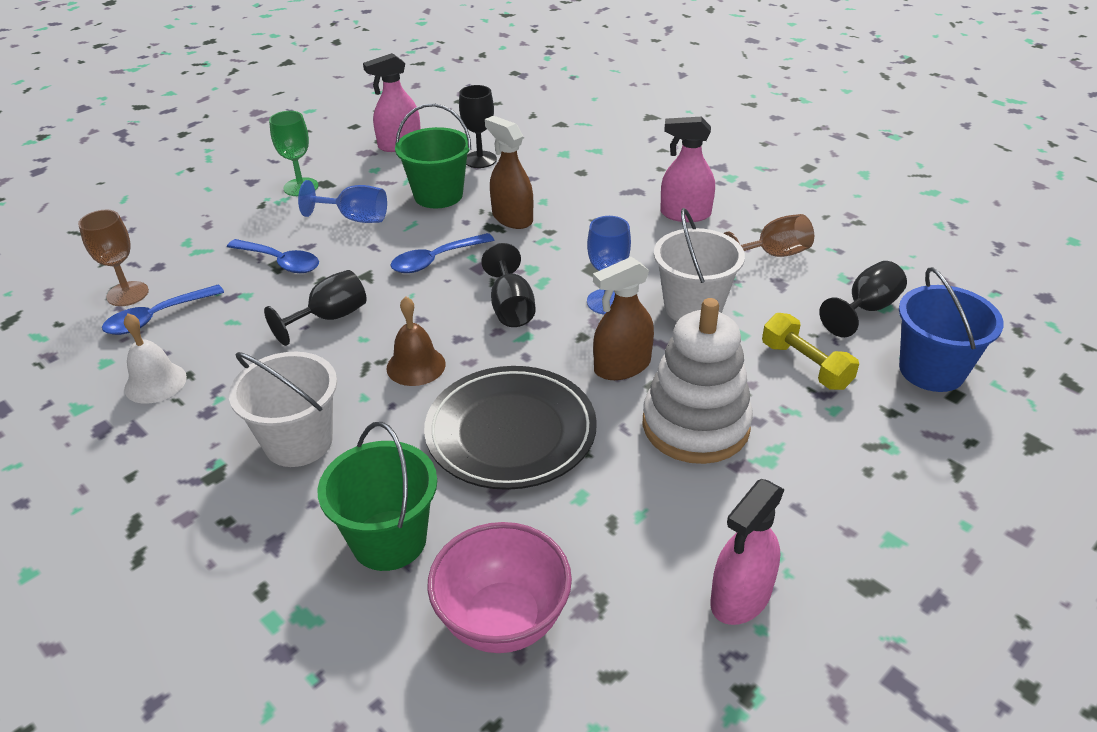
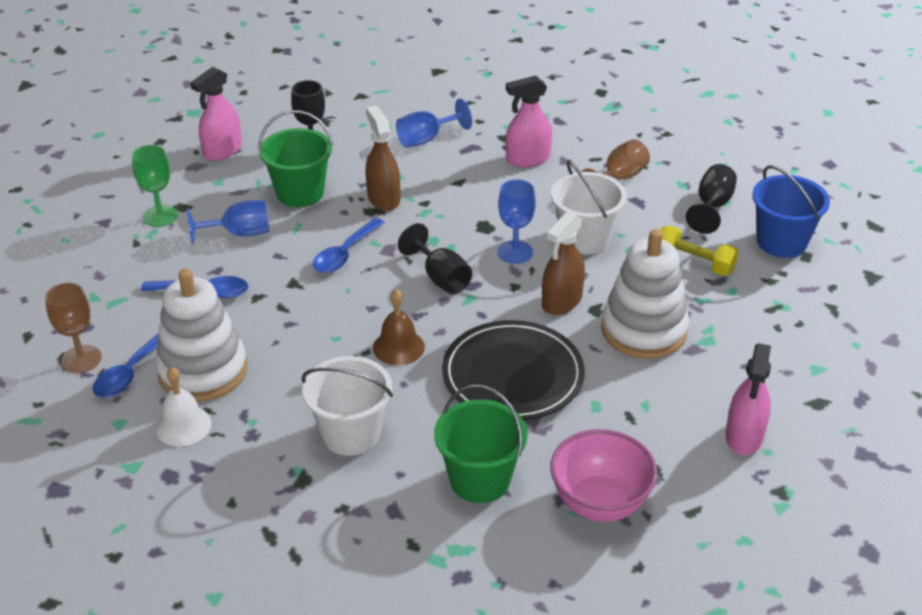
camera: 25 degrees left, 0 degrees up
(217, 335) = (203, 371): none -> white stacking toy
(330, 318) = (292, 328): black goblet -> none
(512, 218) = (383, 198): brown spray bottle -> brown spray bottle turned 45 degrees clockwise
(595, 174) = (426, 139): none -> blue goblet

